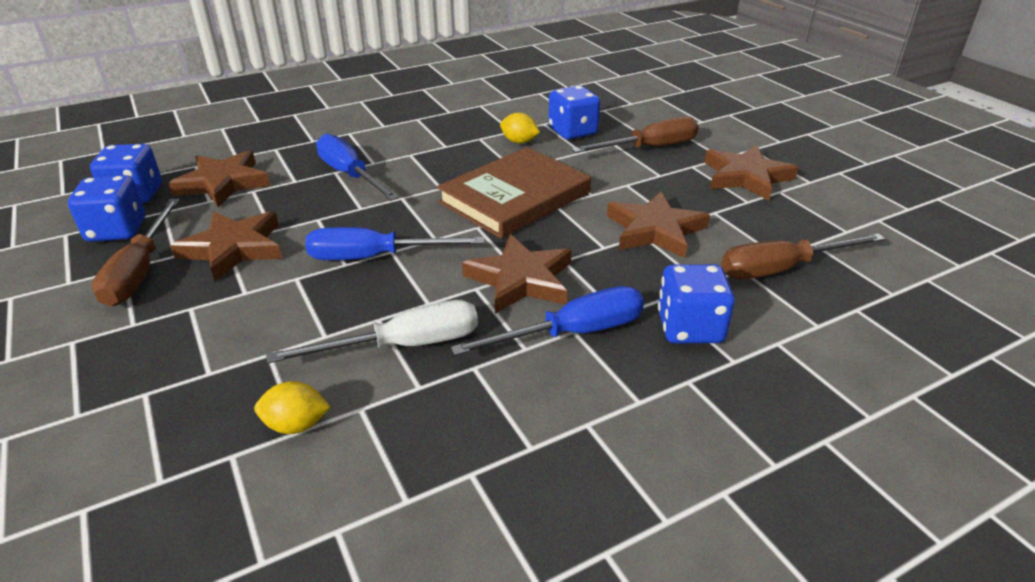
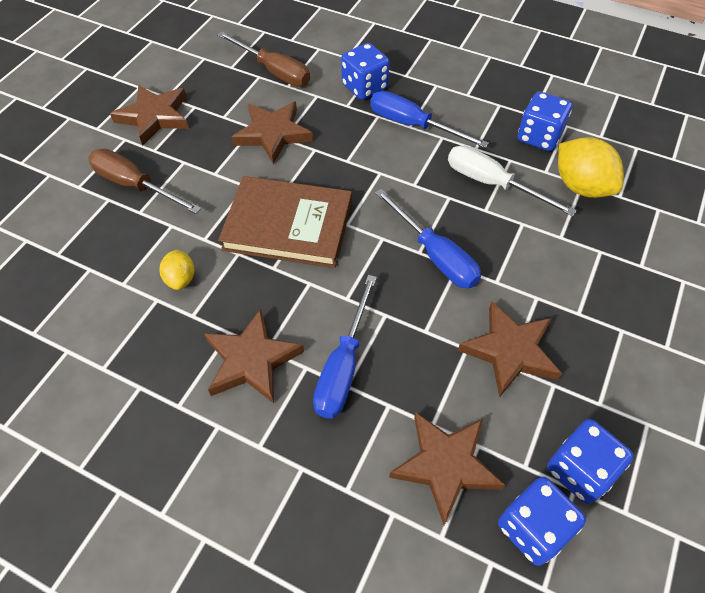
camera: 125 degrees left, 20 degrees up
(140, 271) = (590, 386): brown screwdriver -> none
(296, 425) = (581, 186): yellow lemon -> yellow lemon, size x1.79
(521, 280) = (387, 168): brown star -> brown star (252, 360)
(572, 131) = (131, 251): blue dice -> blue dice (539, 137)

